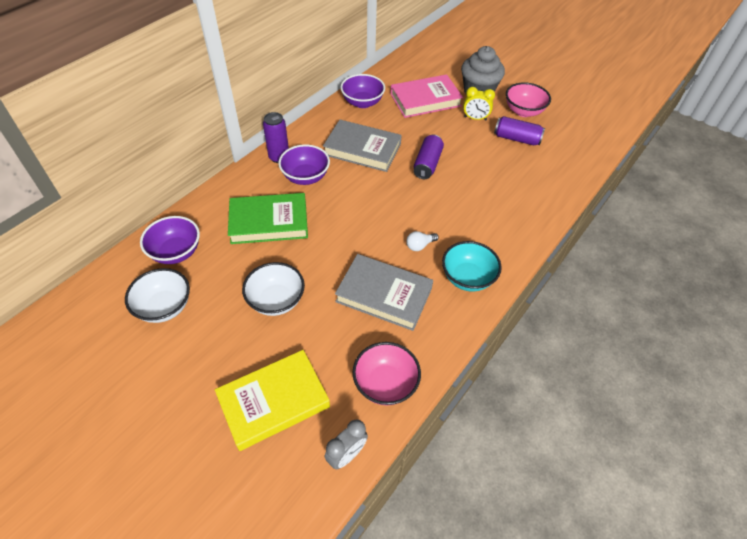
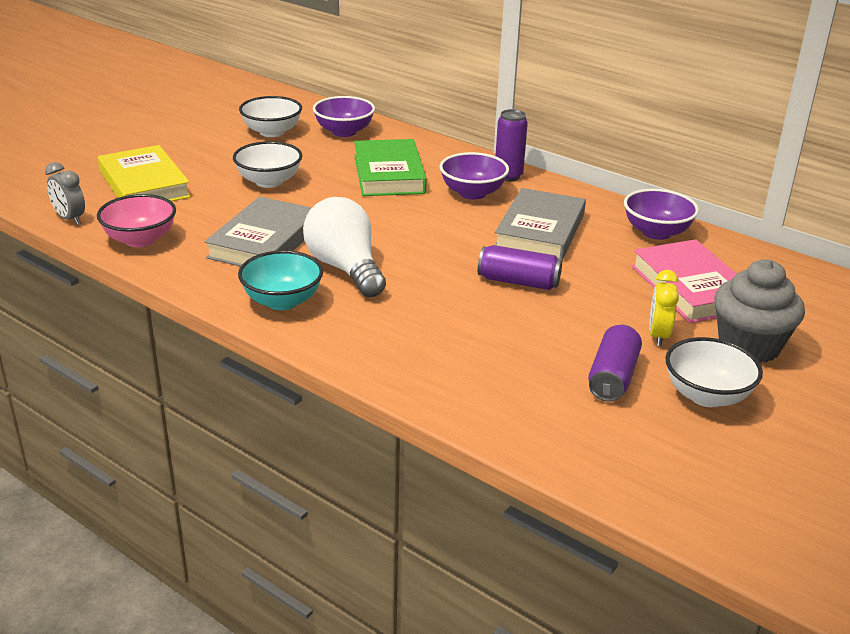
camera: 90 degrees right, 20 degrees down
(420, 245) = (345, 268): white light bulb -> white light bulb, size x2.40
(523, 111) = (706, 395): pink bowl -> white bowl

